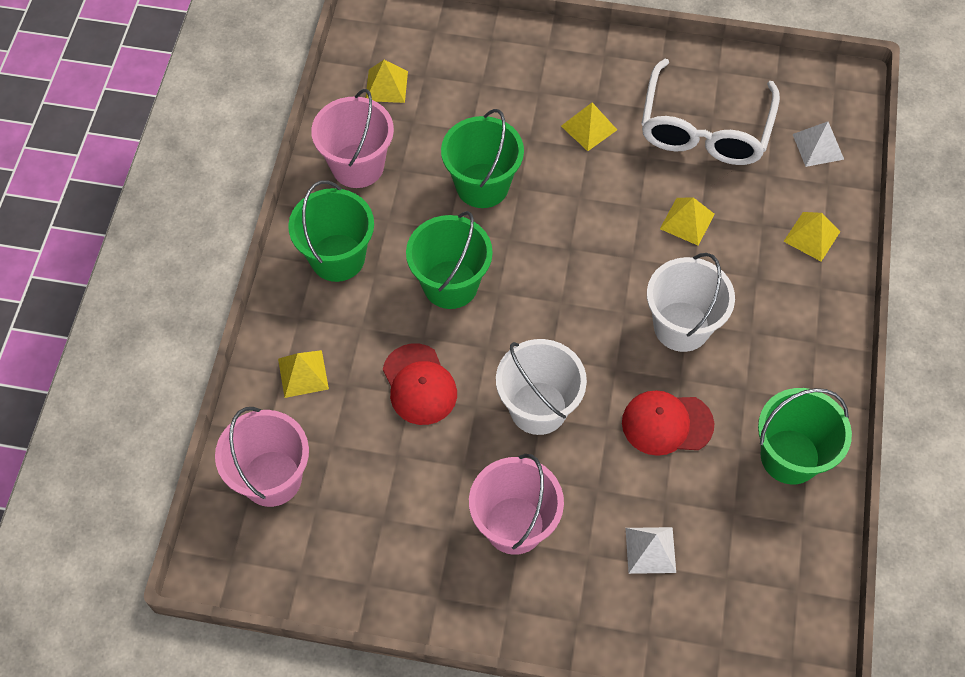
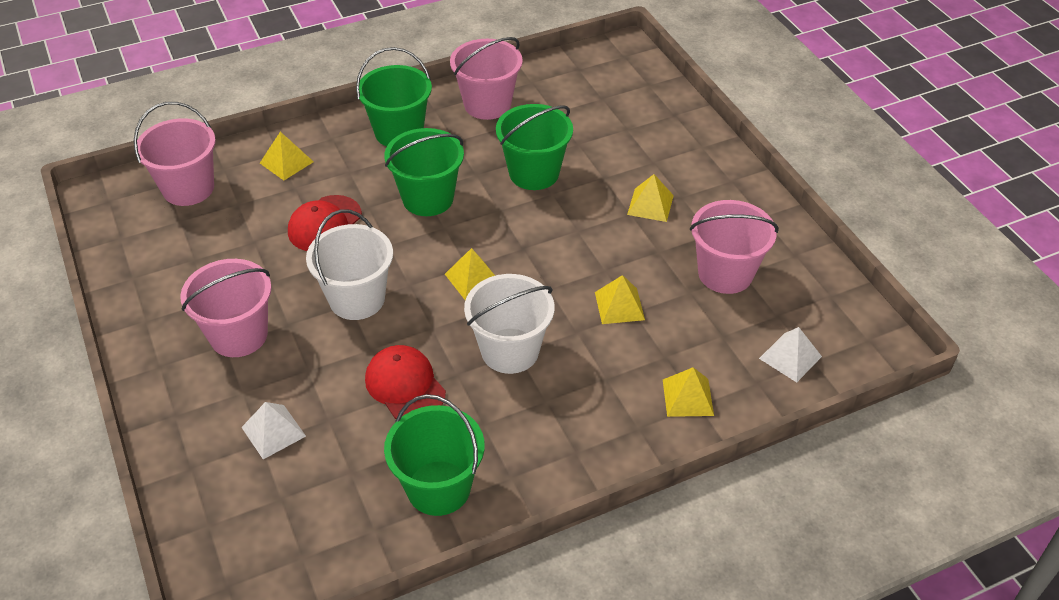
camera: 55 degrees right, 15 degrees down
(386, 86) = (572, 85): yellow pyramid -> yellow pyramid (473, 279)
(704, 129) = (725, 273): white glasses -> pink bucket

